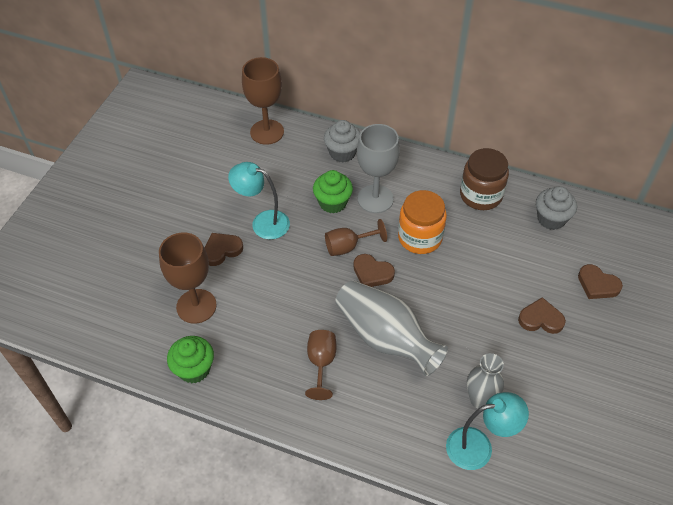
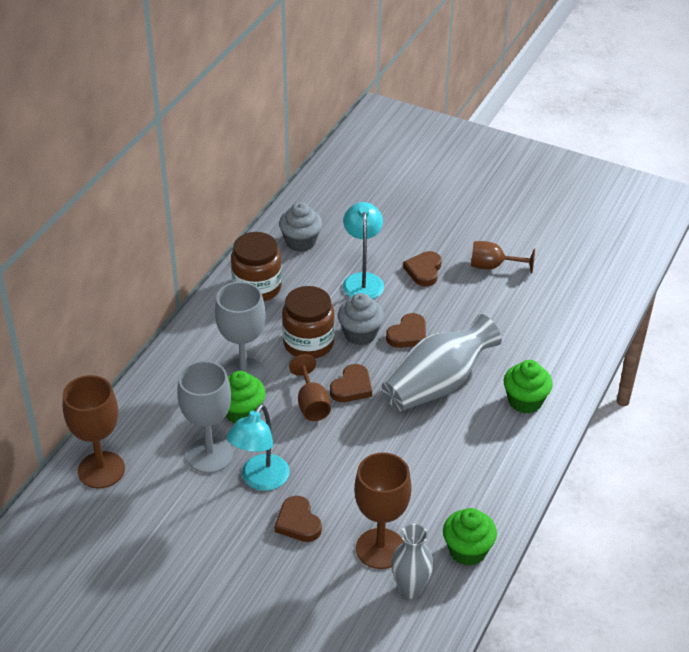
camera: 85 degrees left, 10 degrees down
(286, 189) = (210, 455): none -> grey goblet
(321, 363) = (465, 438): brown goblet -> brown goblet (493, 266)
(342, 153) = (161, 397): grey cupcake -> grey cupcake (360, 334)
(375, 413) = (525, 401): none -> green cupcake
(420, 237) = (308, 343): orange jar -> brown jar
(479, 399) = (511, 326): grey vase -> grey vase (410, 589)
(479, 447) = (559, 333): turquoise lamp -> turquoise lamp (362, 280)
(597, 284) = (388, 226): brown heart -> brown heart (408, 334)

